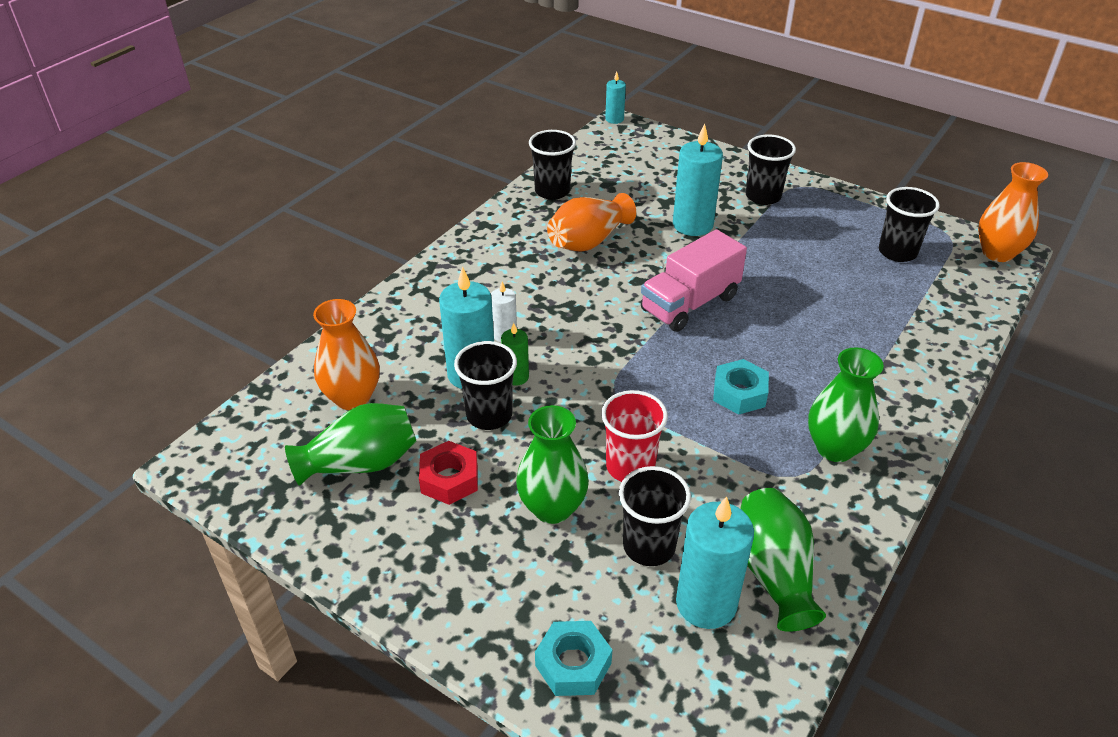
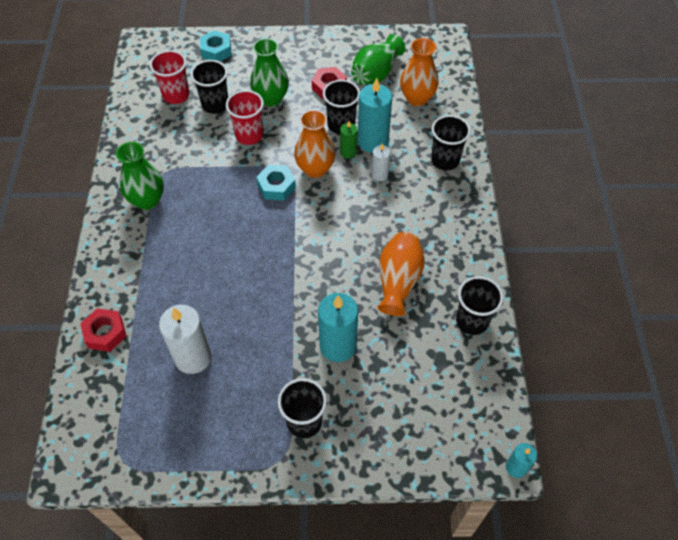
camera: 145 degrees right, 15 degrees up
(690, 303) = (288, 261): pink truck -> none
(706, 603) = (176, 95): turquoise candle -> red cup
(739, 393) = (217, 208): turquoise nut -> turquoise nut (276, 186)
(773, 573) = (152, 121): green vase -> none
(847, 273) = (193, 357): none -> white candle
(897, 252) = (161, 409): black cup -> black cup (445, 160)
(942, 330) = (105, 333): none -> red nut
(997, 253) = (76, 460): orange vase -> orange vase (315, 169)

